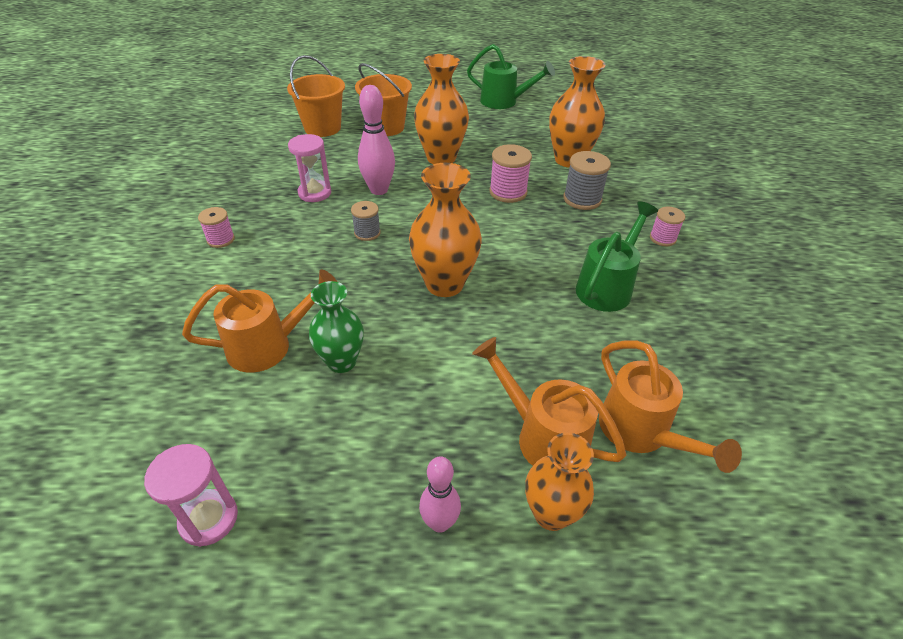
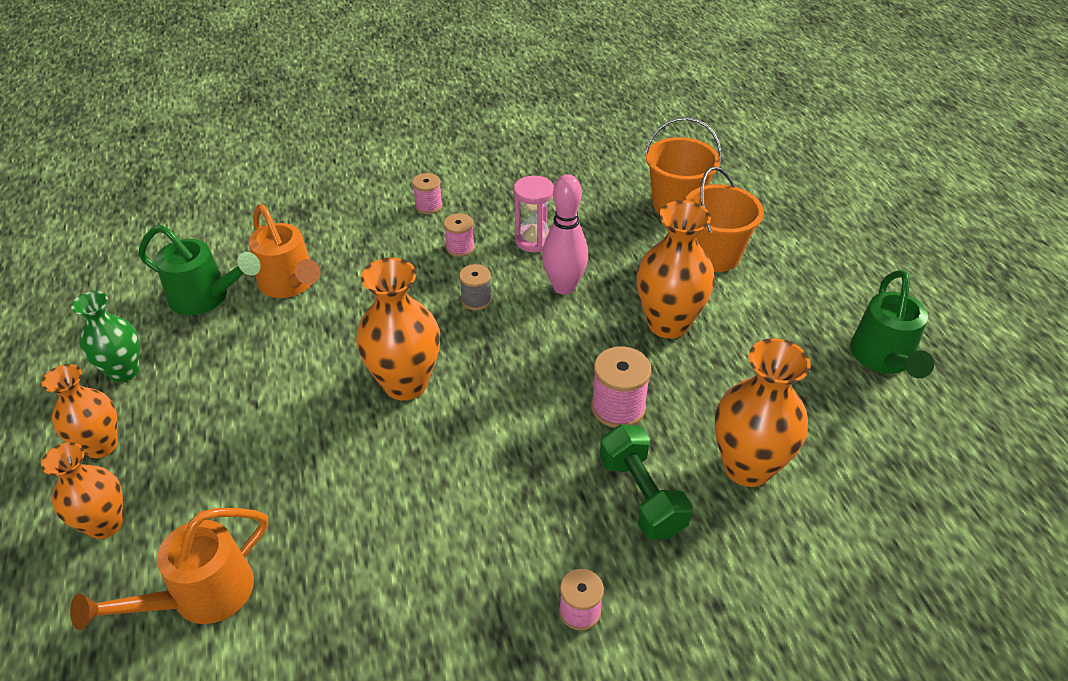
camera: 75 degrees right, 0 degrees up
(209, 519) = (114, 312): pink hourglass -> none
(295, 231) = (460, 247): none -> pink spool
(341, 361) = (276, 336): green vase -> green vase (124, 371)
(440, 523) = (101, 445): pink bowling pin -> orange vase
(543, 436) = (194, 506): orange watering can -> none
(582, 199) = (641, 496): grey spool -> green dumbbell
(607, 286) = (443, 545): green watering can -> green watering can (206, 297)

